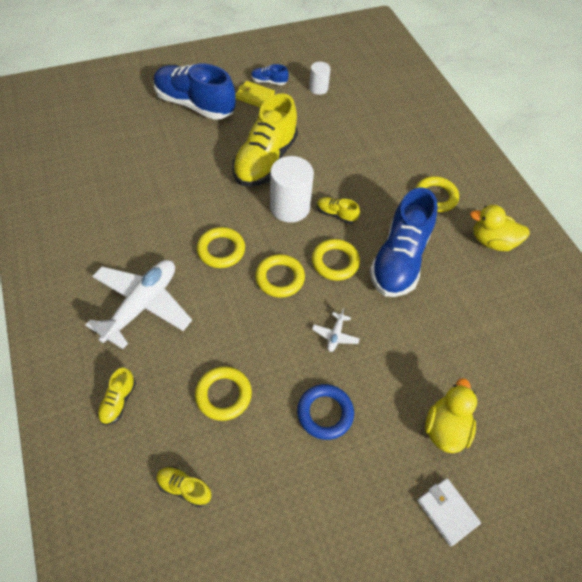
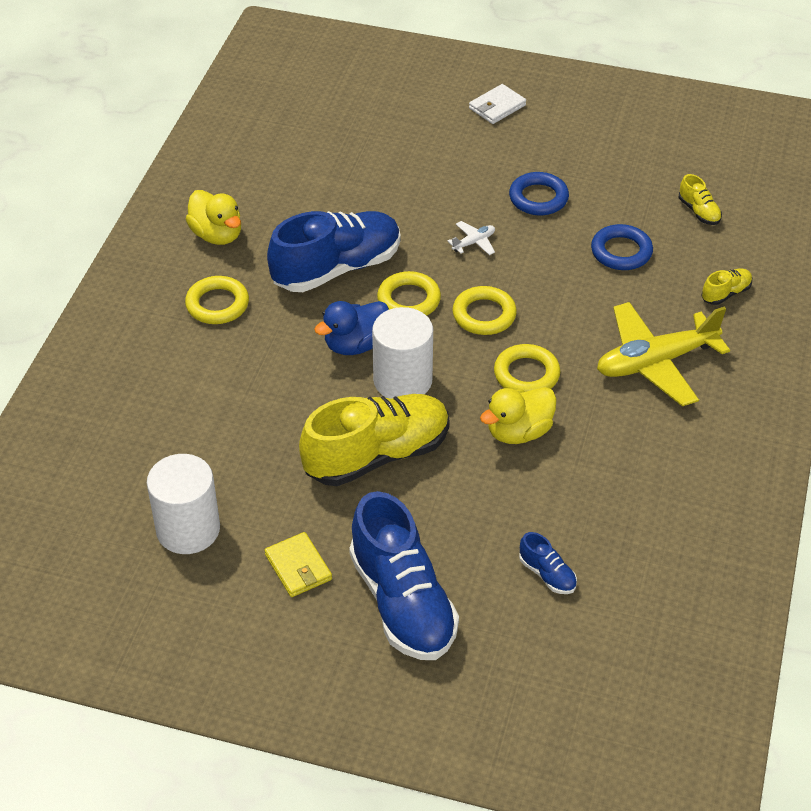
camera: 140 degrees left, 10 degrees down
(142, 305) = (655, 362): white plane -> yellow plane
(223, 395) = (621, 252): yellow ring -> blue ring
(269, 82) = (250, 584): blue shoe -> blue shoe (547, 574)
(318, 88) = (188, 529): white cylinder -> white cylinder, size x1.79
(336, 214) = (355, 345): yellow shoe -> blue duck
(445, 428) = (444, 143): yellow duck -> yellow duck (519, 432)
(447, 512) = (497, 107): white wallet -> white wallet turned 45 degrees clockwise

